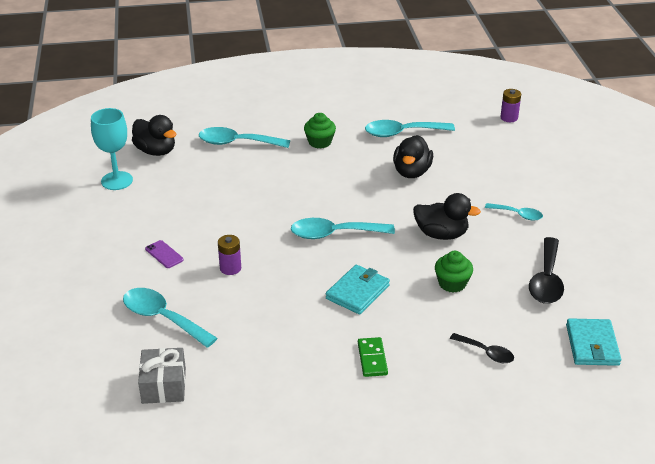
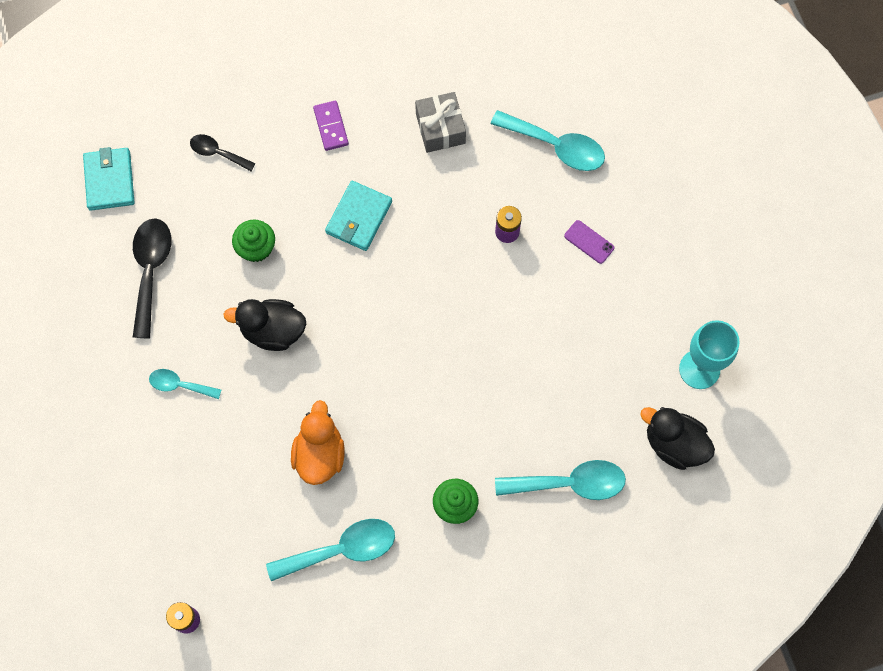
camera: 170 degrees right, 35 degrees up
(164, 385) = (524, 62): grey gift -> grey gift (440, 128)
(334, 234) = (400, 310): turquoise spoon -> none
(372, 359) = (331, 127): green domino -> purple domino
(411, 172) = (319, 454): black duck -> orange duck

